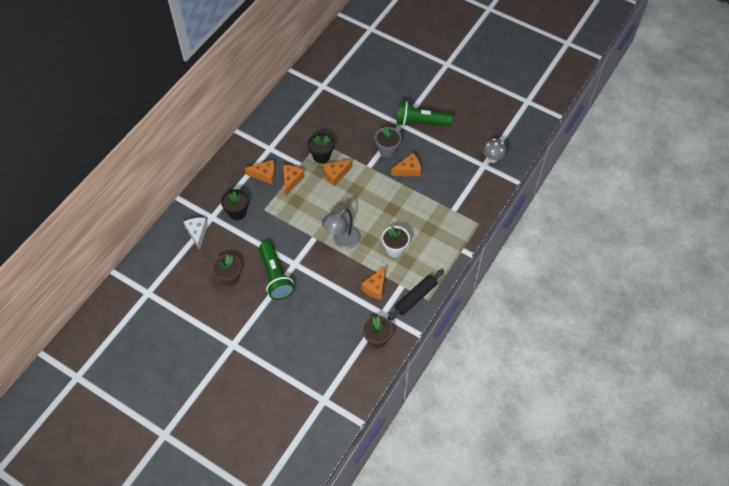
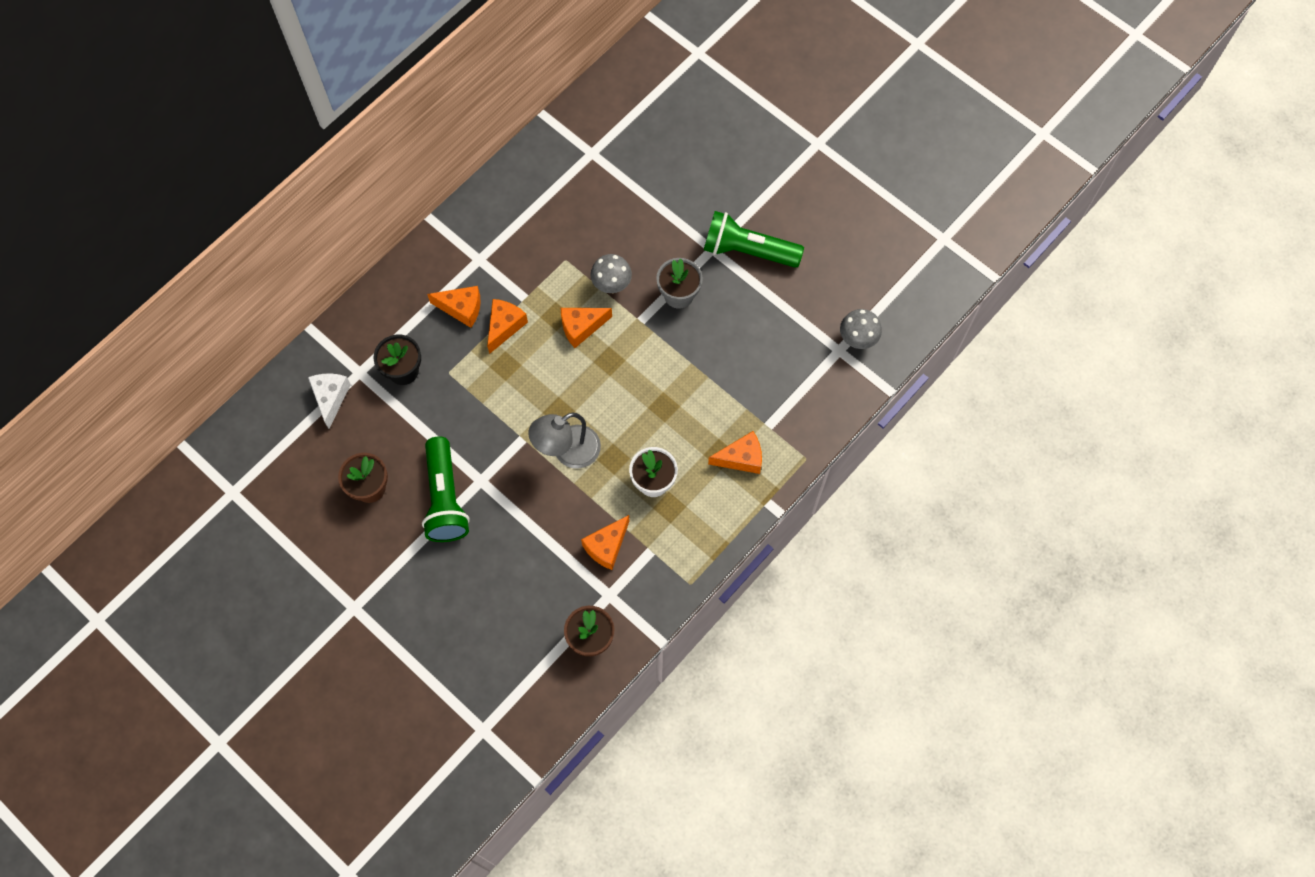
camera: 10 degrees right, 10 degrees up
(321, 156) = (564, 288): black flower pot -> none
(348, 151) = (611, 285): none -> grey mushroom
(408, 170) = (707, 338): orange cheese -> orange cheese (741, 458)
(415, 297) = (669, 576): black rolling pin -> none

